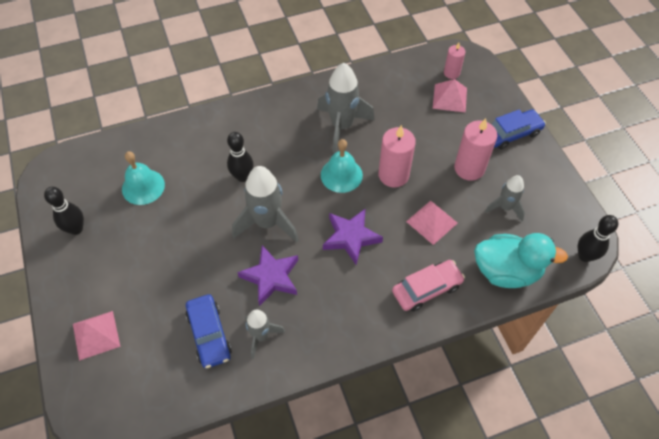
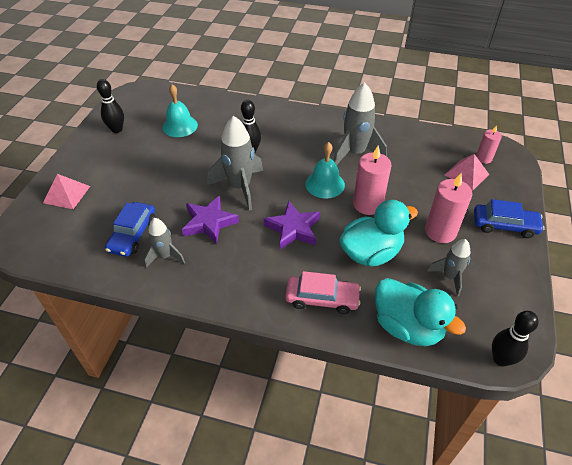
camera: 35 degrees right, 10 degrees down
(432, 222) = (371, 253): pink pyramid -> turquoise duck

